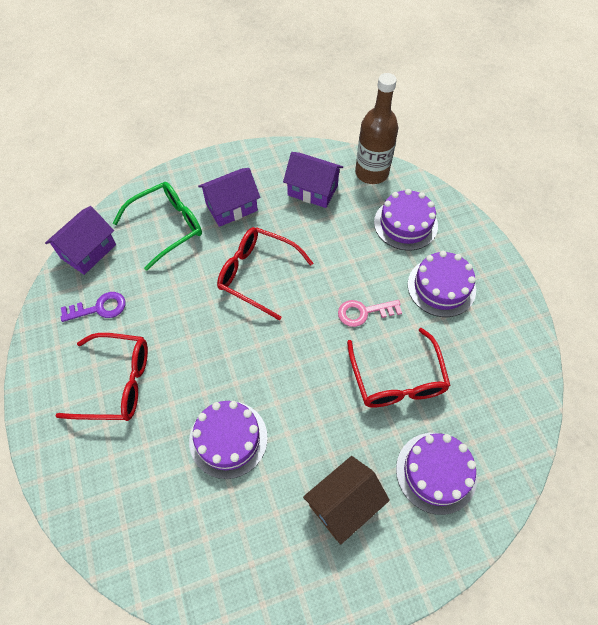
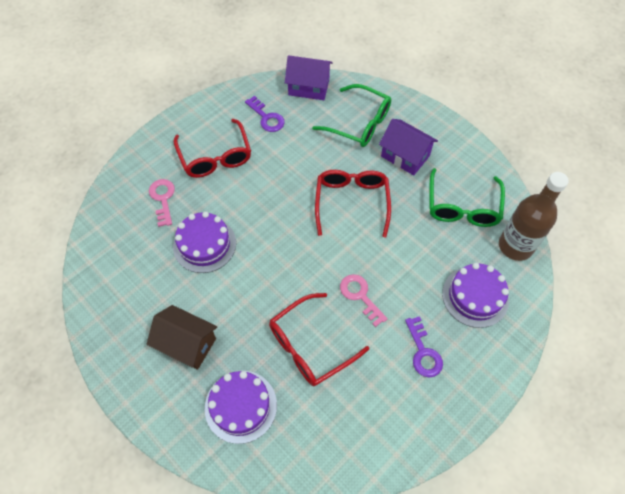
camera: 65 degrees right, 0 degrees up
(139, 465) = (163, 199): none -> pink key
(312, 190) = (462, 207): purple house -> green glasses
(441, 287) = (423, 352): purple cake -> purple key

